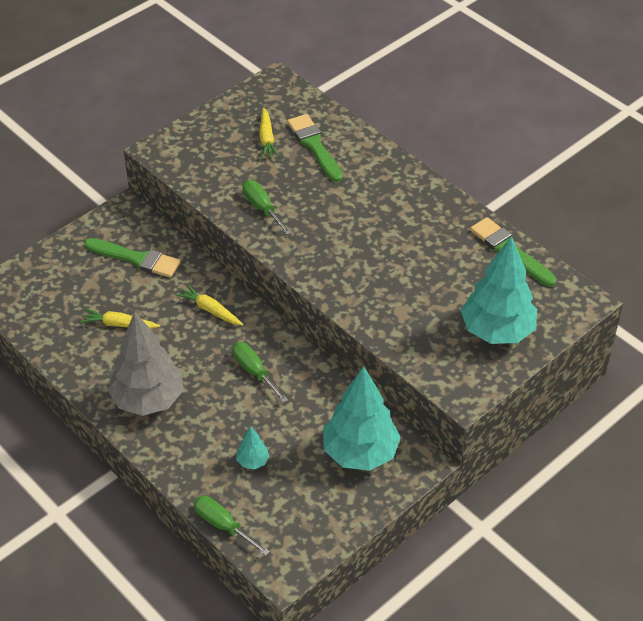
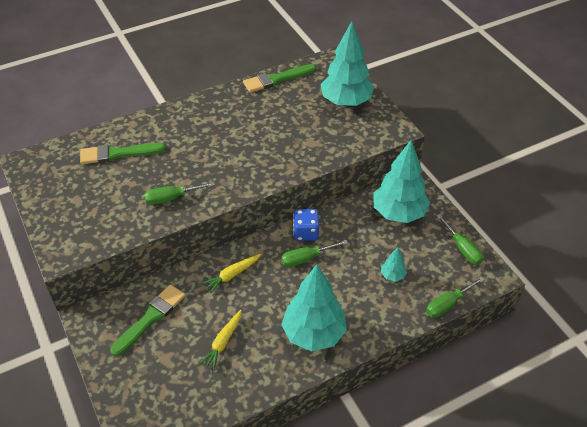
camera: 75 degrees left, 0 degrees up
(148, 400) = (314, 334): grey tree -> turquoise tree
(267, 138) = (91, 180): yellow carrot -> none
(294, 363) = (306, 233): none -> blue dice
(321, 532) = (462, 248): none -> green screwdriver

